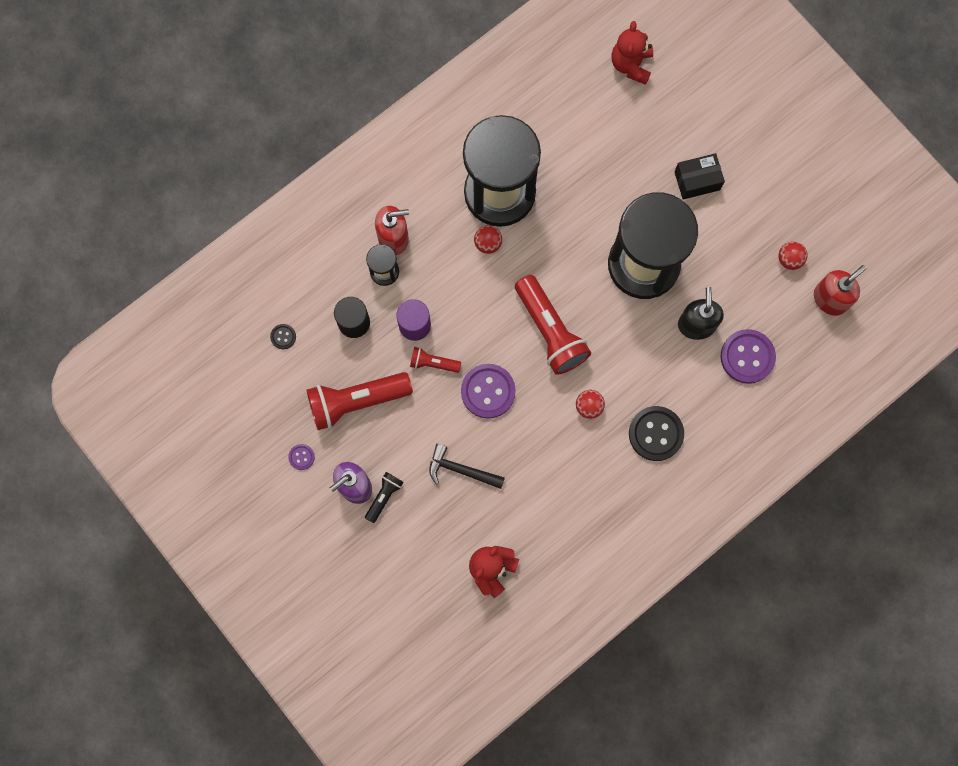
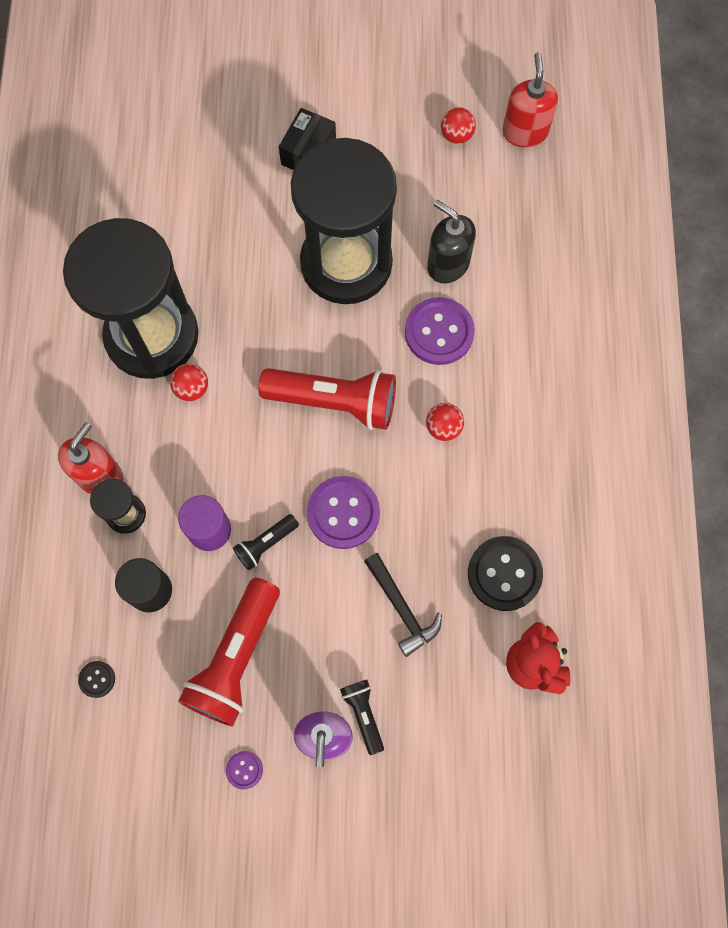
camera: 50 degrees left, 5 degrees down
(433, 363) = (265, 544): red flashlight -> black flashlight
(461, 470) = (402, 608): black hammer -> black hammer turned 90 degrees counterclockwise
(631, 65) = (142, 119): red teddy bear -> none
(656, 434) = (524, 387): black button -> black button (504, 574)
(747, 357) = (518, 245): purple button -> purple button (439, 332)

